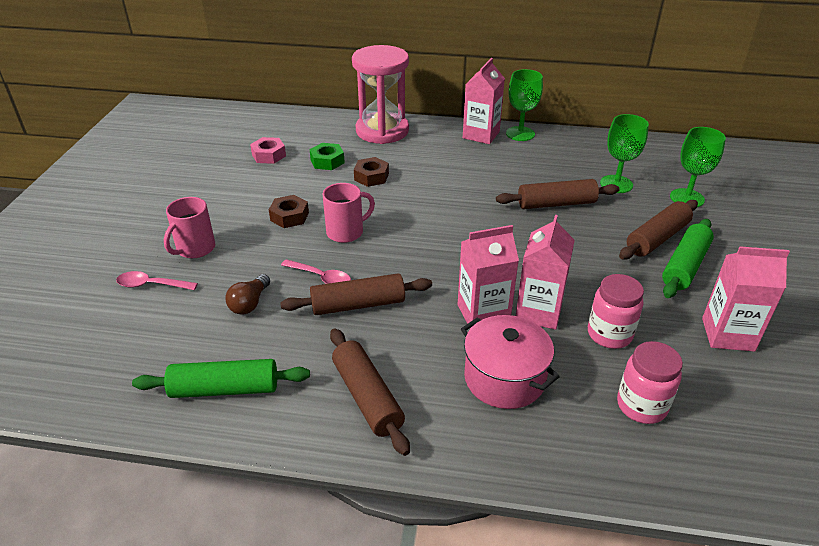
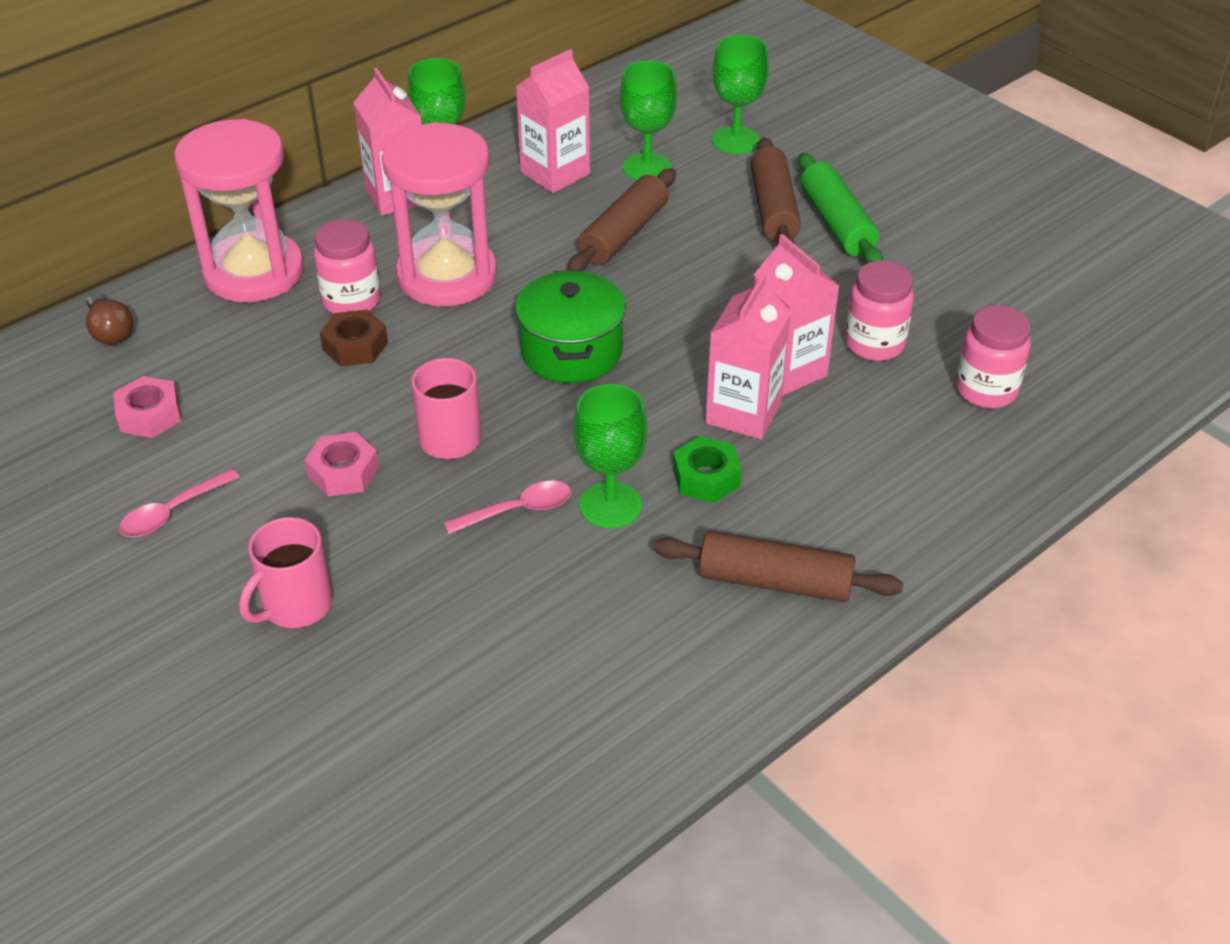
camera: 50 degrees left, 5 degrees up
(151, 285) = (327, 689): pink spoon -> pink spoon (172, 512)
(195, 249) = (295, 606): pink mug -> pink mug turned 60 degrees clockwise
(225, 389) = (631, 702): green rolling pin -> none
(250, 303) = (491, 604): brown light bulb -> brown light bulb (110, 331)
(289, 216) = (343, 472): brown nut -> pink nut
(327, 161) = (255, 365): green nut -> green nut (706, 477)
(358, 305) = (610, 505): brown rolling pin -> green goblet
(398, 161) = (351, 301): none -> pink jar
(449, 174) = (447, 276): none -> pink hourglass
(450, 234) = (571, 351): none -> green pot
(504, 378) = (856, 459): pink pot -> none
(727, 334) = (957, 270): pink carton -> pink carton (555, 173)

